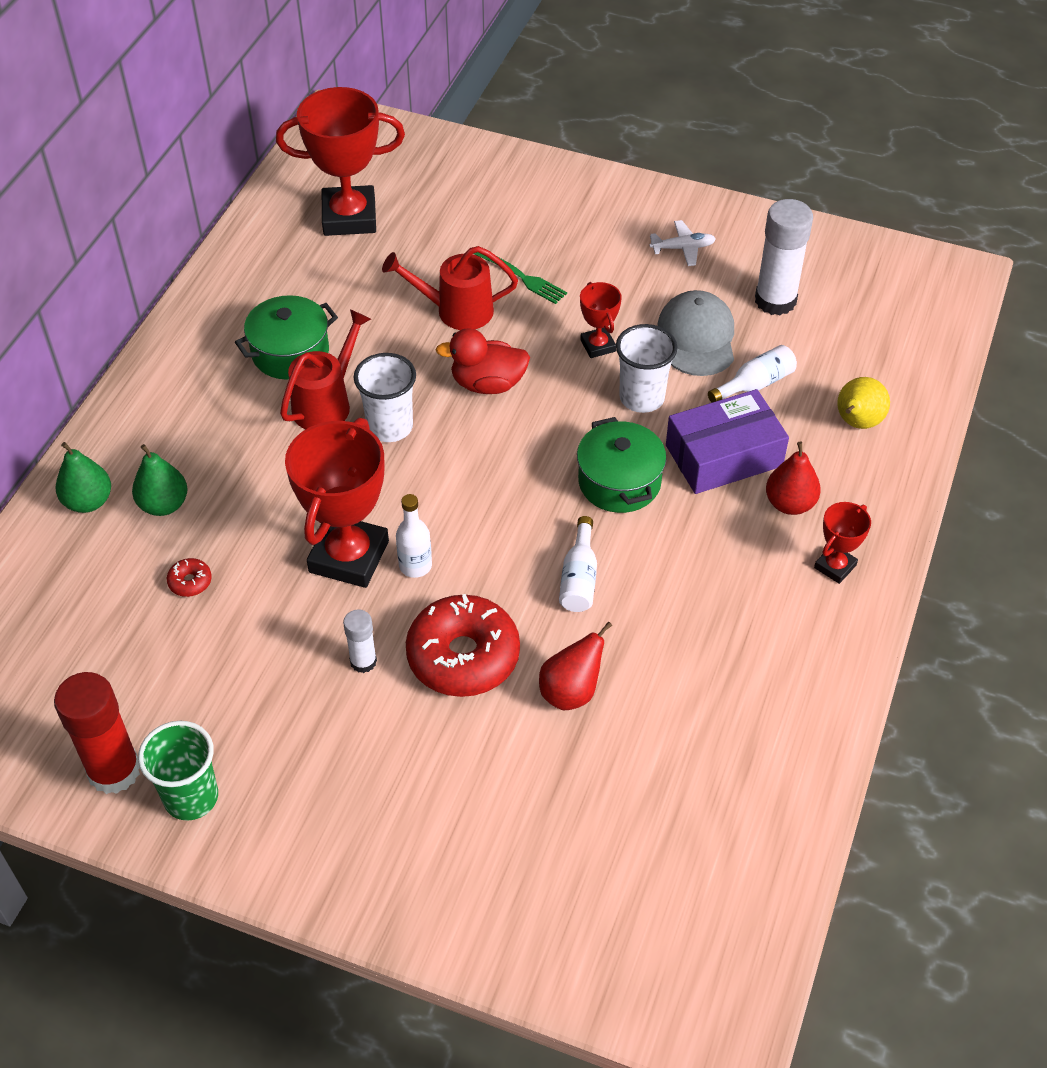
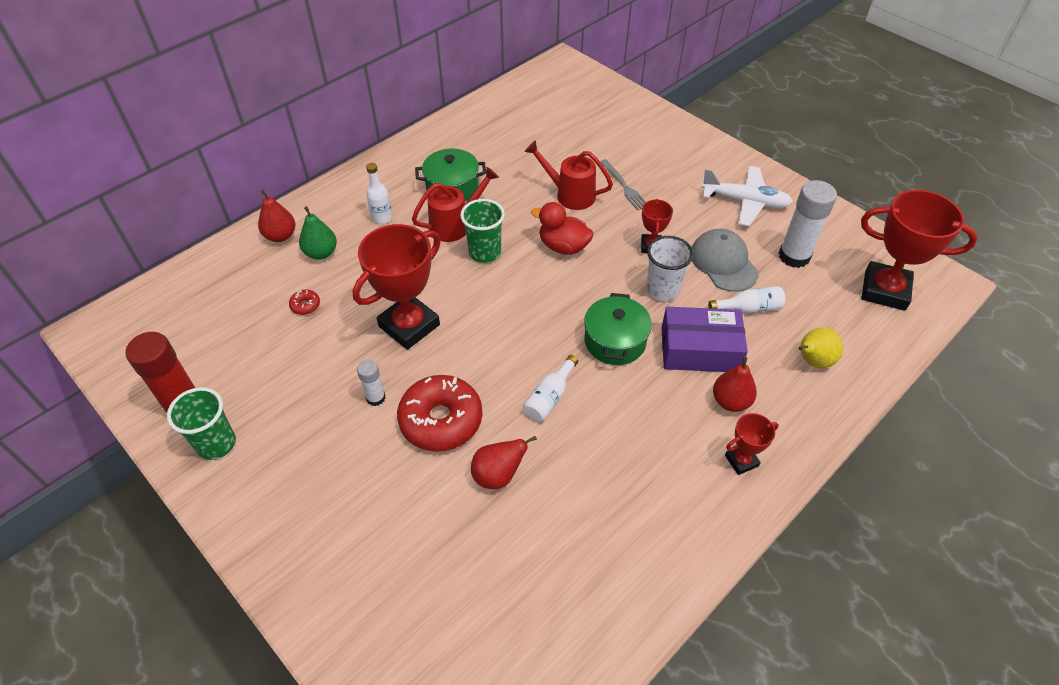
camera: 25 degrees right, 0 degrees up
(88, 501) = (280, 236): green pear -> red pear
(349, 217) = (537, 119): red trophy -> red trophy (884, 290)
(390, 427) = (485, 252): white cup -> green cup
(415, 566) = (447, 347): white bottle -> white bottle (382, 218)
(520, 276) = (624, 186): green fork -> grey fork
(683, 248) = (745, 202): white plane -> white plane, size x1.84
(697, 337) = (723, 263): grey cap -> grey cap turned 45 degrees counterclockwise

